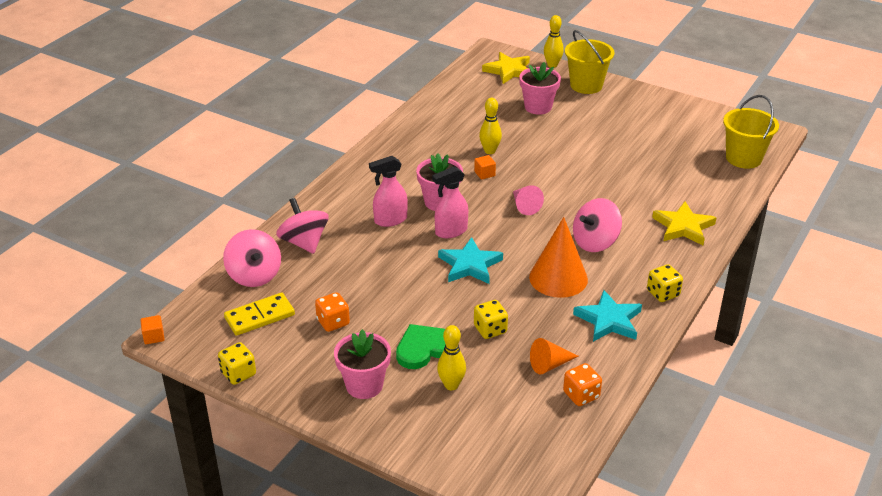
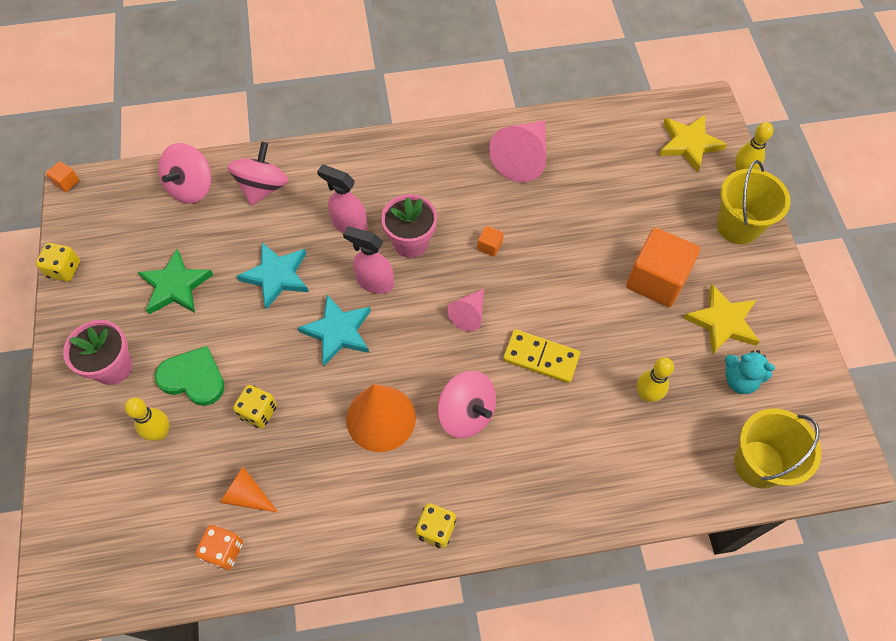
camera: 50 degrees right, 25 degrees up
(259, 316) = (143, 230): yellow domino -> yellow domino (541, 357)
(333, 322) = (175, 286): orange dice -> green star
(435, 129) = (523, 158): none -> pink cone
(490, 151) = (531, 224): yellow bowling pin -> yellow bowling pin (646, 395)
(538, 107) = (650, 212): pink flower pot -> none
(587, 129) = (656, 280): none -> orange cube
(595, 242) = (466, 413): pink spinning top -> pink spinning top turned 150 degrees counterclockwise
(609, 320) = (352, 505): turquoise star -> turquoise star (277, 276)
(683, 227) = (567, 480): yellow star -> yellow star (722, 322)
(685, 137) = (739, 380): none -> turquoise teddy bear

